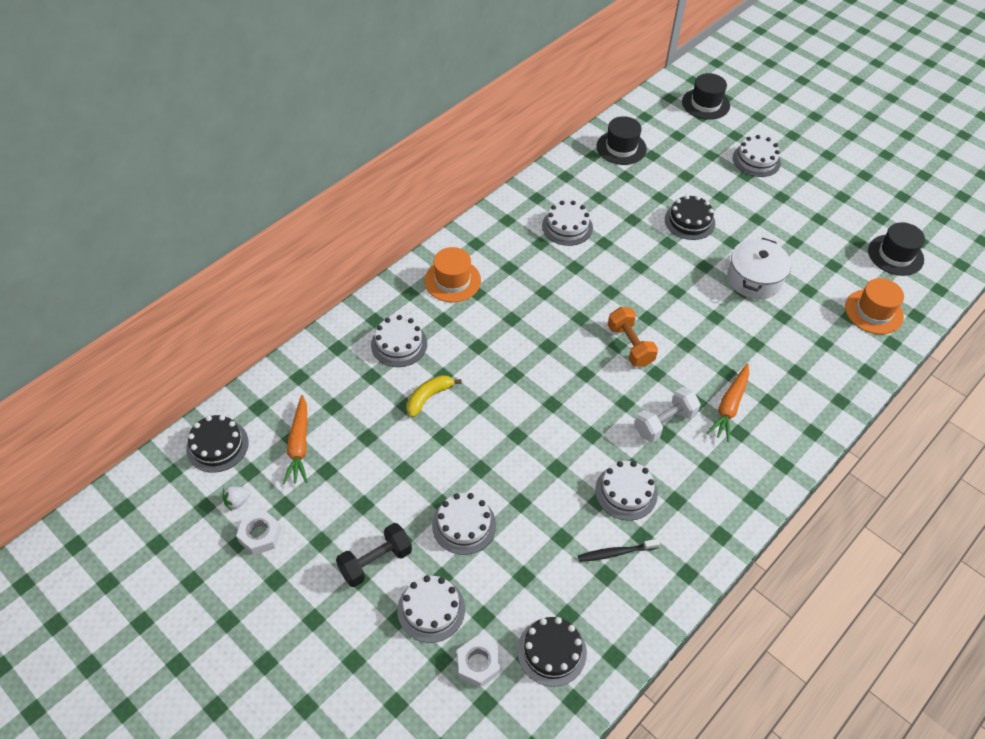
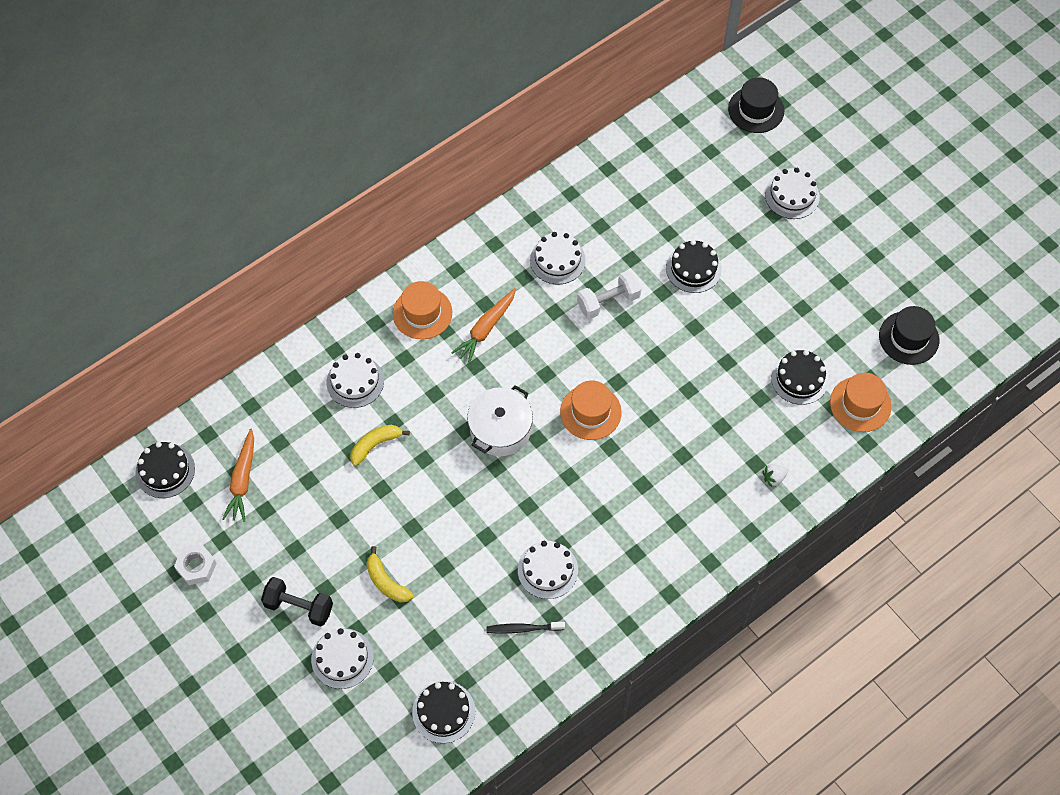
camera: 10 degrees right, 10 degrees up
(237, 501) = (179, 530): white strawberry -> white strawberry (774, 478)
(375, 562) = (299, 606): black dumbbell -> black dumbbell turned 45 degrees clockwise
(464, 525) = (386, 582): white cake -> yellow banana
(478, 664) = (375, 714): white nut -> none
(621, 148) = (642, 161): black hat -> none
(630, 345) = (590, 412): orange dumbbell -> orange hat
(664, 422) = (604, 502): white dumbbell -> white dumbbell (608, 301)
(729, 406) = (674, 493): orange carrot -> orange carrot (486, 329)
(754, 279) = (743, 349): white pot -> white pot (500, 429)
(812, 297) = (799, 378): none -> black cake

